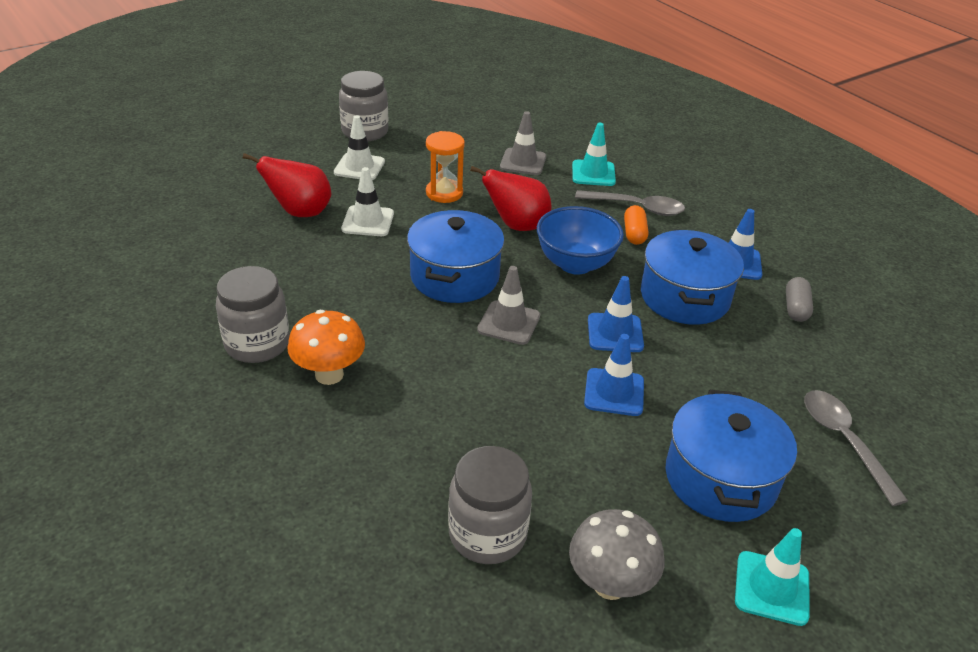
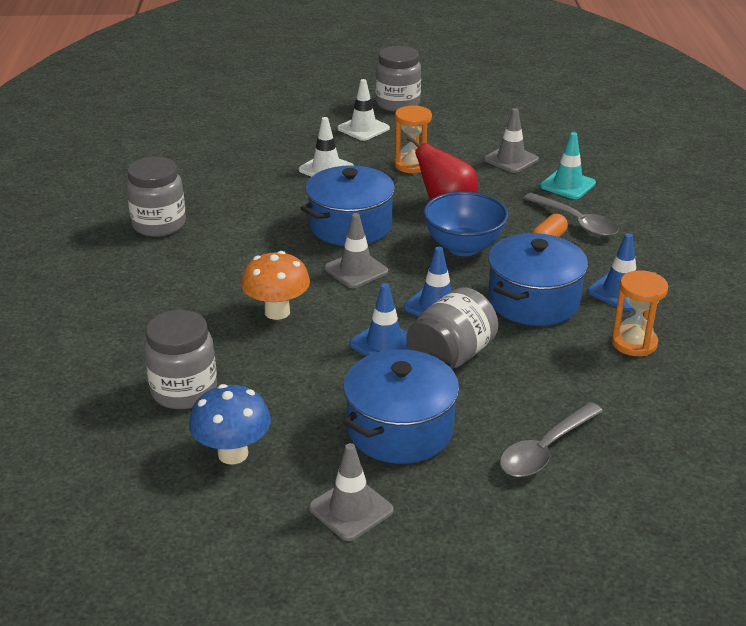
camera: 35 degrees right, 5 degrees down
(300, 212) = (281, 149): red pear -> none
(329, 374) = (186, 259): orange mushroom -> orange mushroom (277, 312)
(610, 584) = (233, 454): grey mushroom -> blue mushroom
(681, 381) = (451, 356): none -> grey jar
(772, 588) = (351, 509): turquoise traffic cone -> grey traffic cone
(796, 308) = (634, 343): grey capsule -> orange hourglass
(844, 442) = (545, 449): grey spoon -> grey spoon turned 150 degrees counterclockwise

